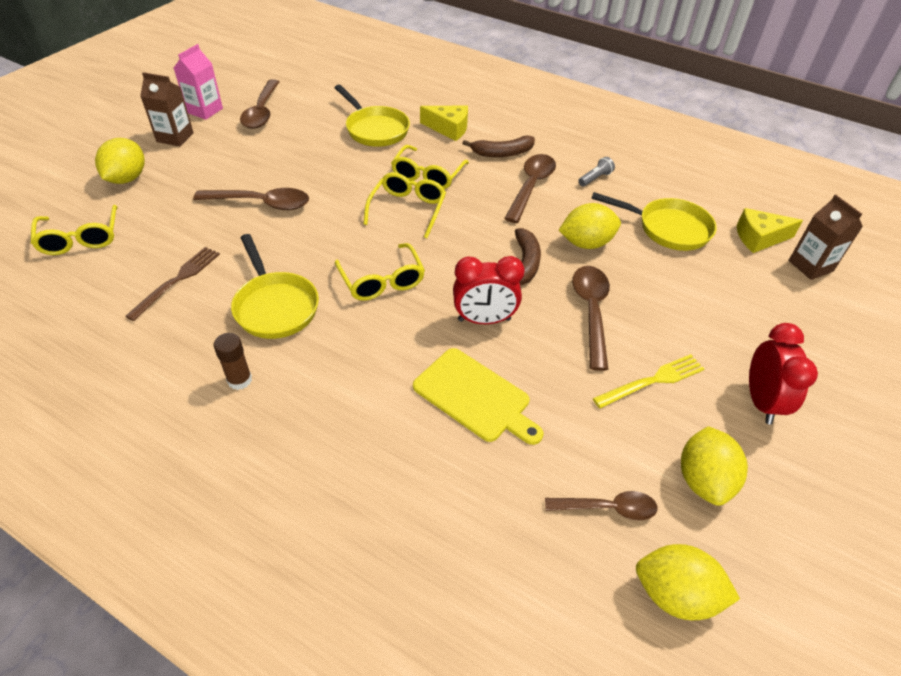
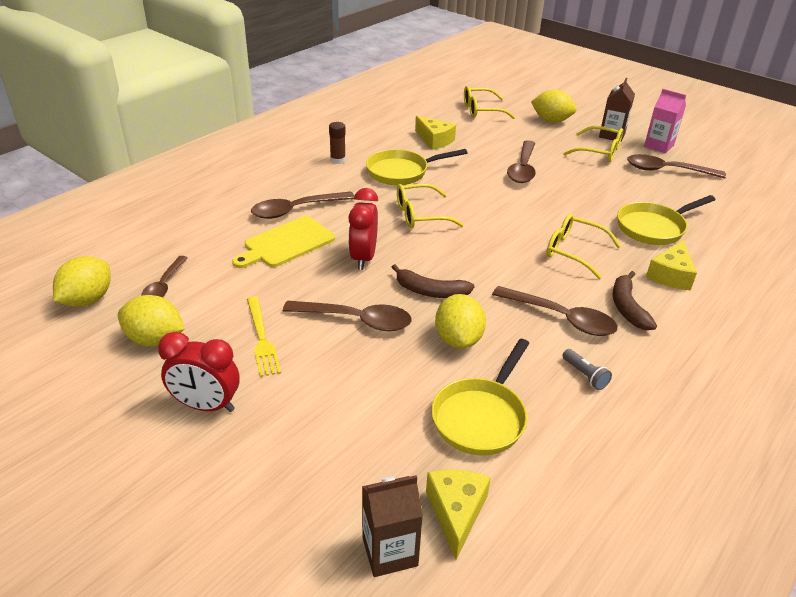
camera: 100 degrees right, 10 degrees down
(177, 280) = (435, 140): brown fork -> yellow cheese
(393, 403) = (296, 210): none -> brown spoon
(407, 209) = (517, 235): yellow glasses -> yellow glasses (599, 152)

